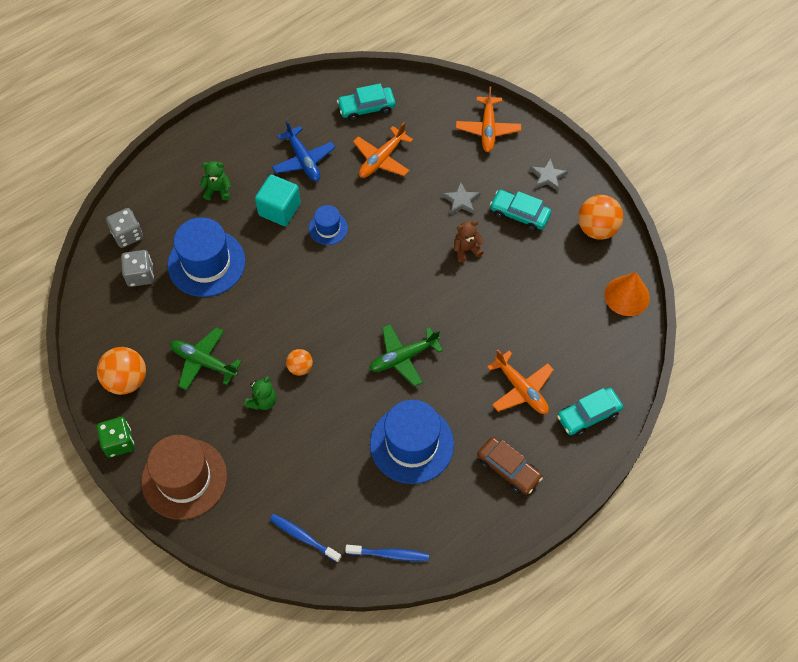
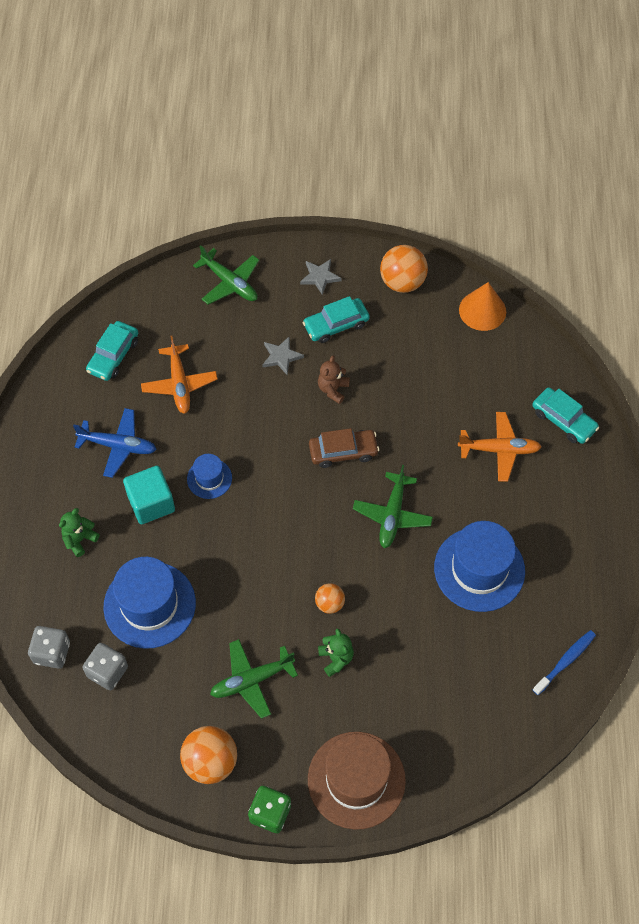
camera: 50 degrees left, 0 degrees up
(303, 537) = (495, 719): blue toothbrush -> none
(488, 129) = (230, 283): orange plane -> green plane
(508, 469) = (562, 514): brown car -> brown car (343, 452)
(588, 415) = (563, 420): turquoise car -> turquoise car turned 60 degrees counterclockwise

